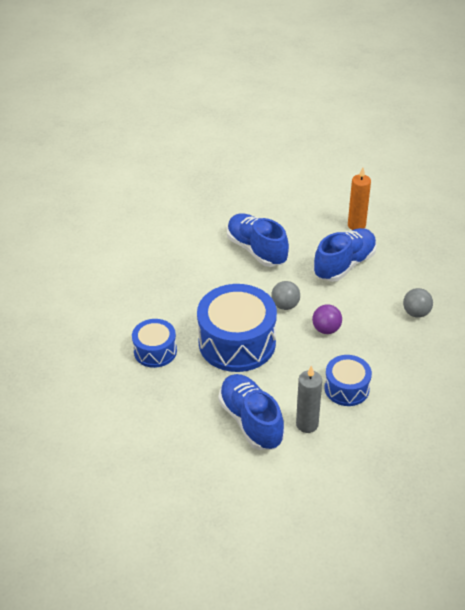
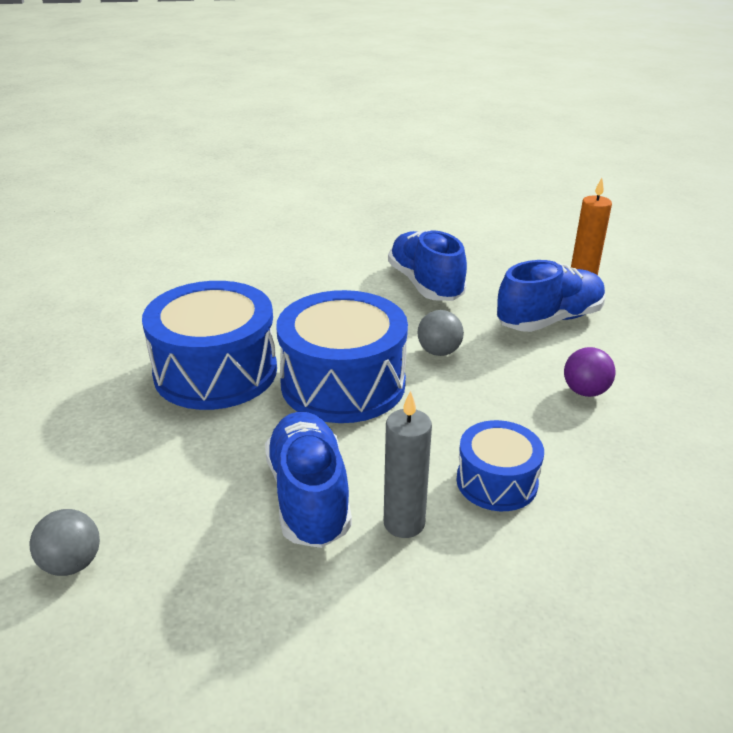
camera: 15 degrees right, 10 degrees down
(155, 351) = (216, 372): blue drum -> blue drum, size x1.81
(326, 329) = (491, 392): purple ball -> purple ball (585, 391)
(416, 313) = (651, 397): grey ball -> grey ball (72, 564)

